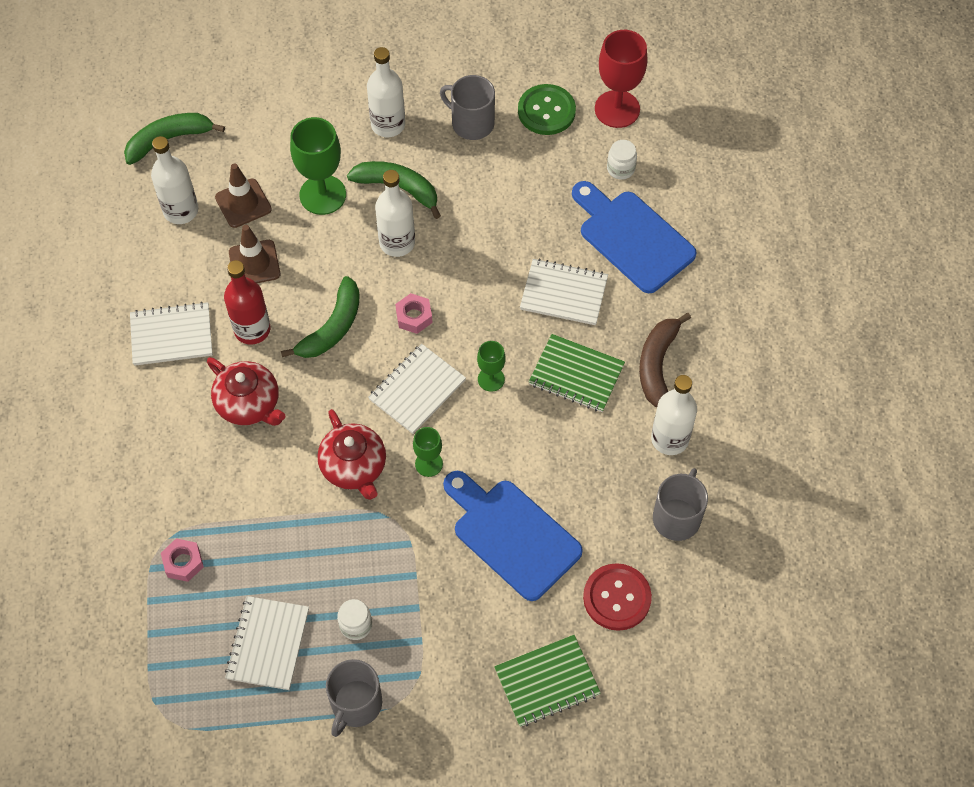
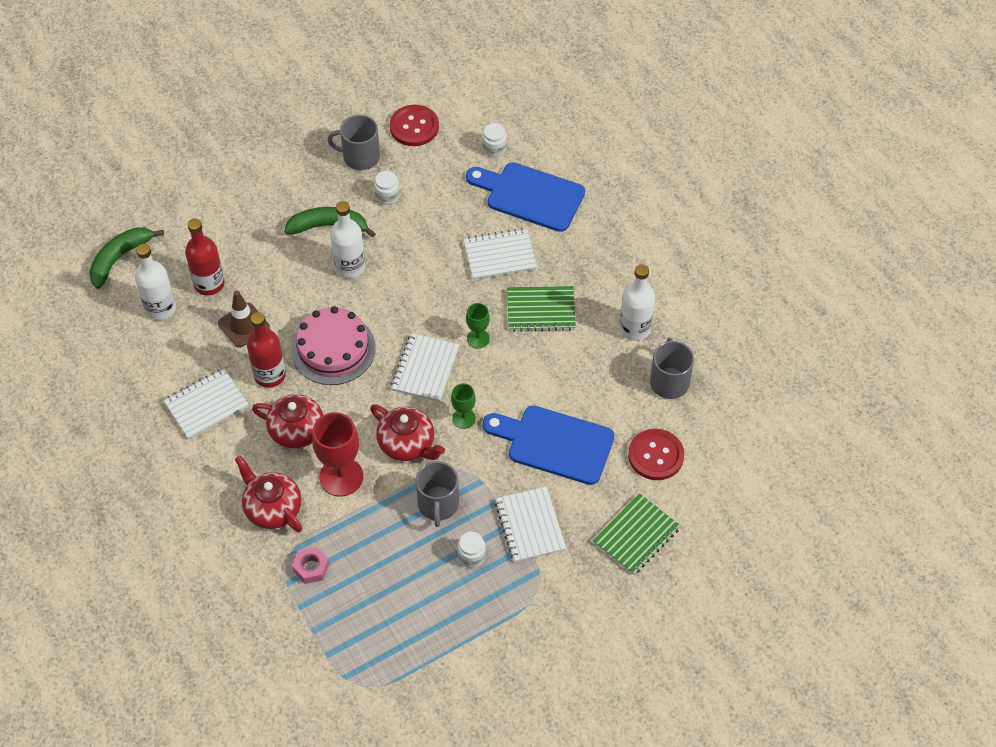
camera: 25 degrees left, 5 degrees down
(178, 478) = (272, 508): none -> red teapot
(243, 203) = (209, 284): brown traffic cone -> red bottle
(268, 644) = (411, 598): white notebook -> white notebook (530, 526)
(322, 195) = (270, 253): green goblet -> none
(332, 327) = (333, 349): green banana -> pink cake
(356, 704) = (502, 612): grey mug -> grey mug (438, 504)
(388, 125) = (294, 182): white bottle -> none
(414, 317) = (393, 316): pink nut -> none
(477, 178) = (387, 196): none -> white jar
(546, 111) = (414, 127): green button -> red button
(617, 109) = (468, 106): red goblet -> red goblet (341, 477)
(657, 365) = (597, 280): brown banana -> none

